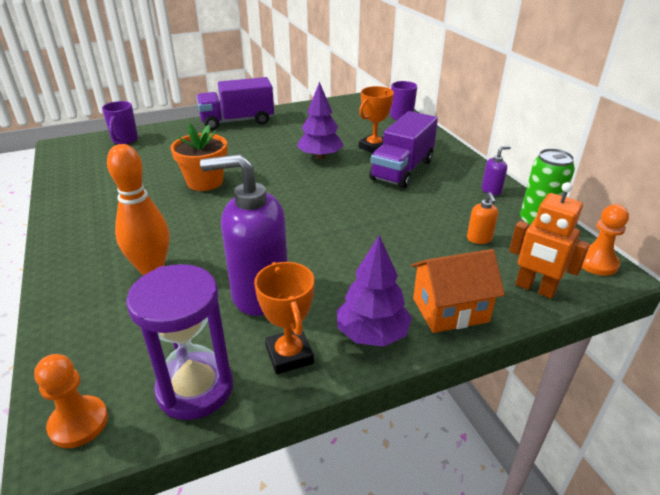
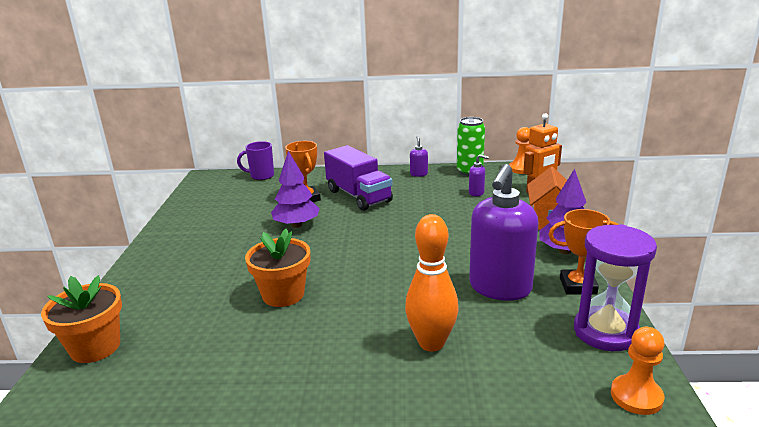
camera: 65 degrees left, 10 degrees down
(124, 140) = (95, 347): purple mug -> orange flower pot
(237, 121) = (155, 257): purple truck -> none
(479, 239) = (476, 193): orange soap dispenser -> purple soap dispenser

